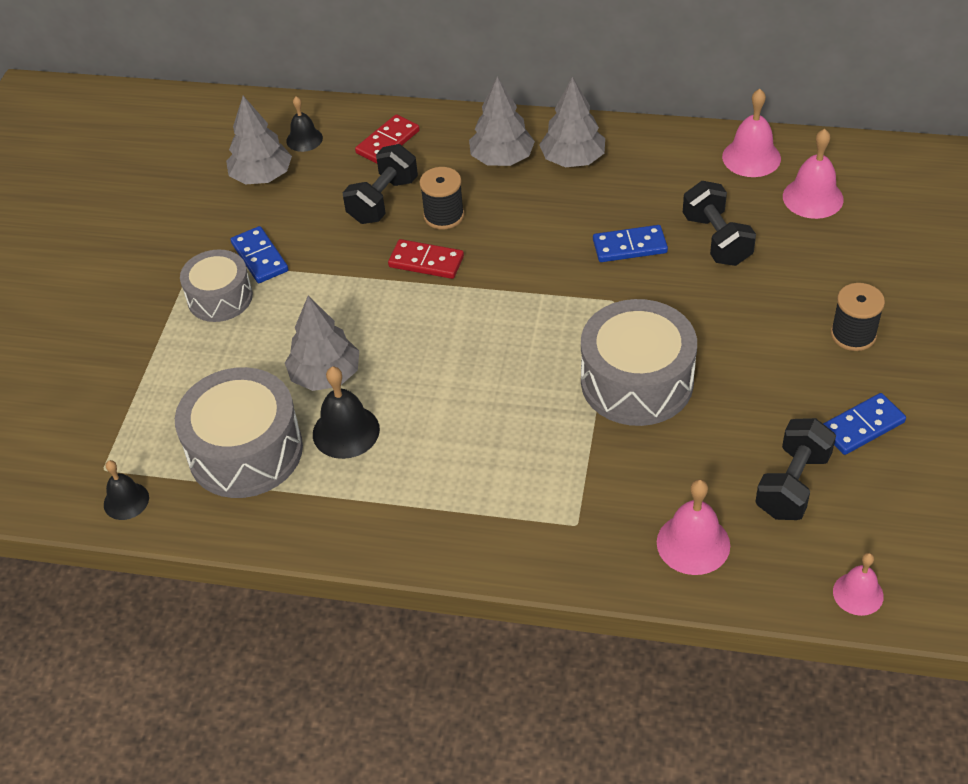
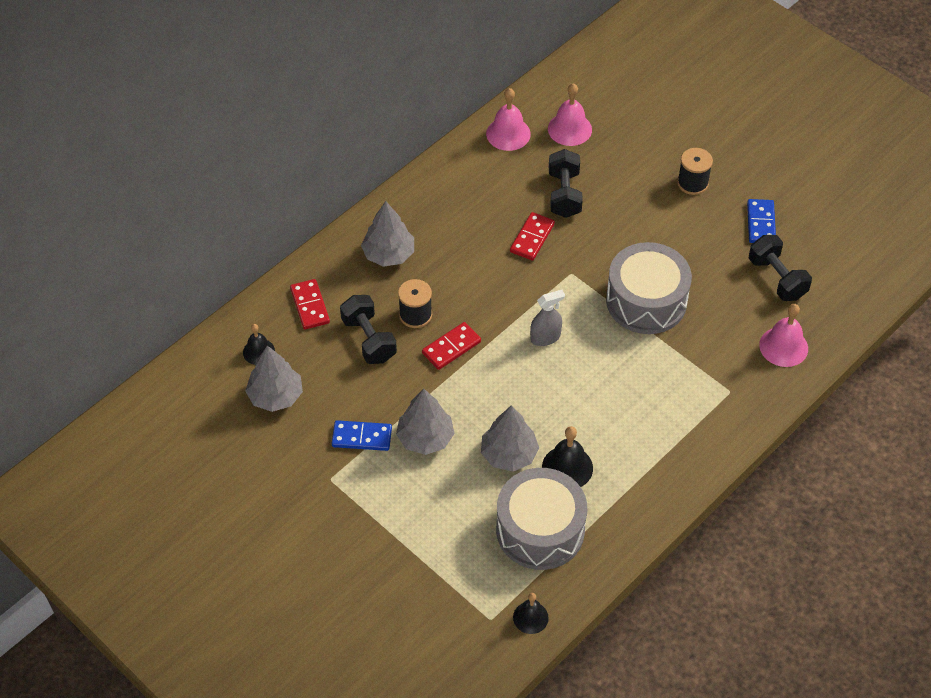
camera: 60 degrees left, 5 degrees up
(220, 297) = (382, 479): grey drum -> none
(505, 325) = (545, 337): none -> grey spray bottle
(573, 159) = (425, 219): grey tree -> grey tree (425, 438)
(629, 246) = (532, 238): blue domino -> red domino
(716, 240) = (564, 194): black dumbbell -> black dumbbell turned 75 degrees clockwise
(858, 593) = (867, 297): pink bell -> none

